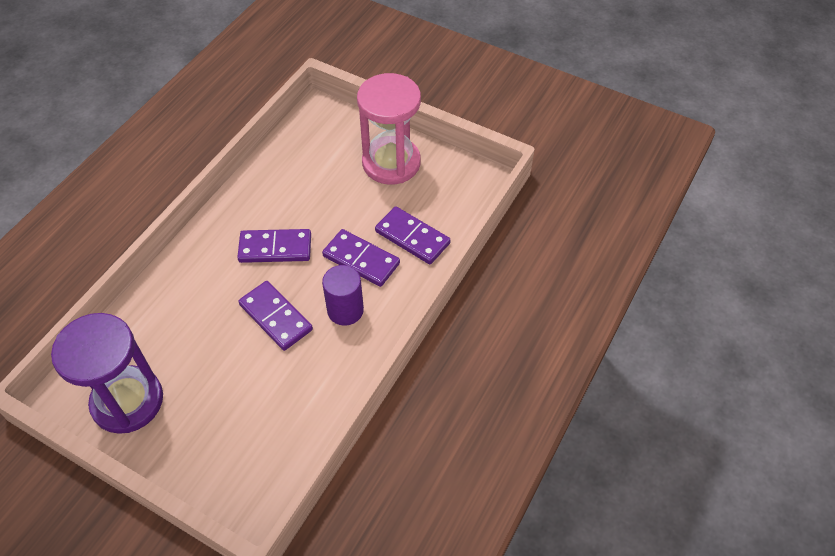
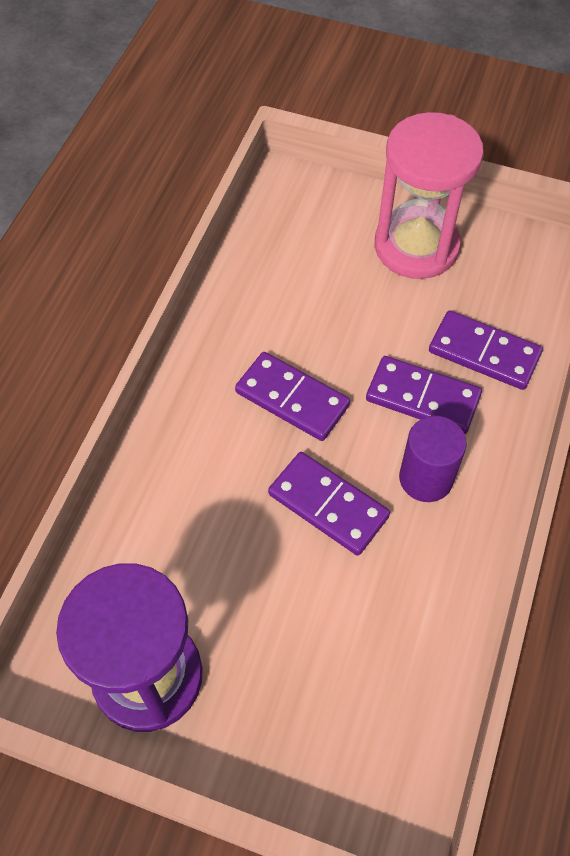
camera: 10 degrees left, 5 degrees up
(275, 248) = (292, 398): purple domino -> purple domino turned 45 degrees clockwise

